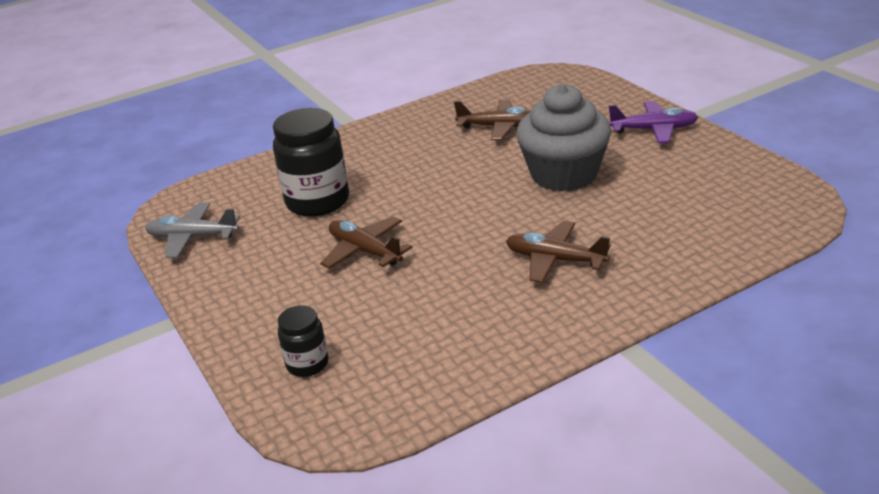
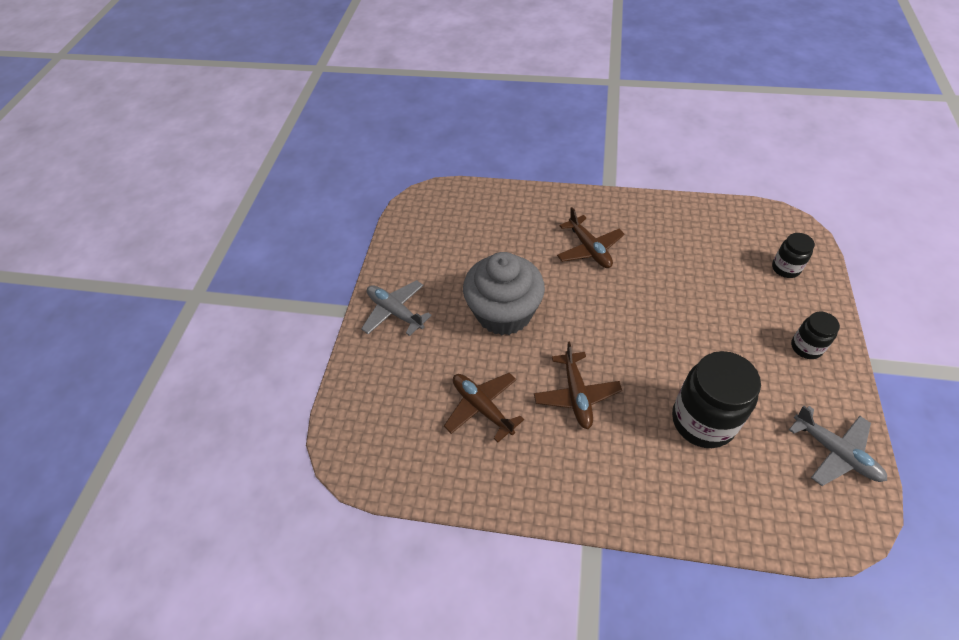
camera: 140 degrees left, 20 degrees up
(247, 296) = (806, 347): none -> black jar
(365, 251) = (698, 335): brown plane -> brown plane (576, 395)
(654, 130) = (395, 312): purple plane -> grey plane

